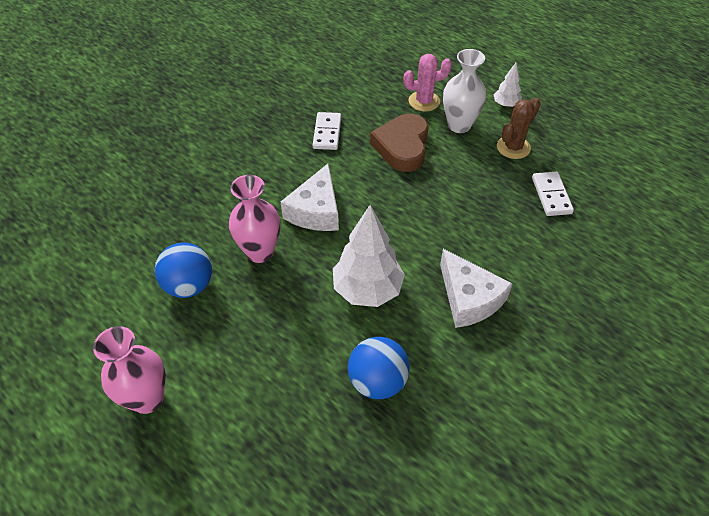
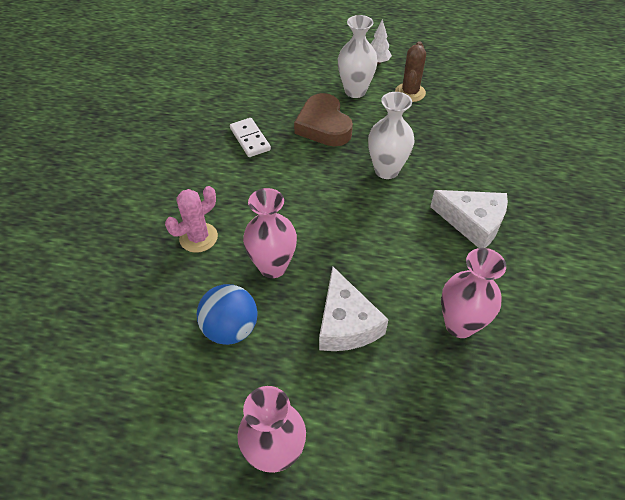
camera: 30 degrees left, 0 degrees up
(316, 210) = (294, 209): white cheese -> white cheese (346, 323)
(367, 290) = (391, 254): white tree -> none
(377, 381) = (460, 324): blue ball -> pink vase
(424, 101) = (311, 82): pink cactus -> pink cactus (198, 237)
(427, 212) = (386, 170): none -> white vase
(551, 195) = (466, 118): white domino -> none

